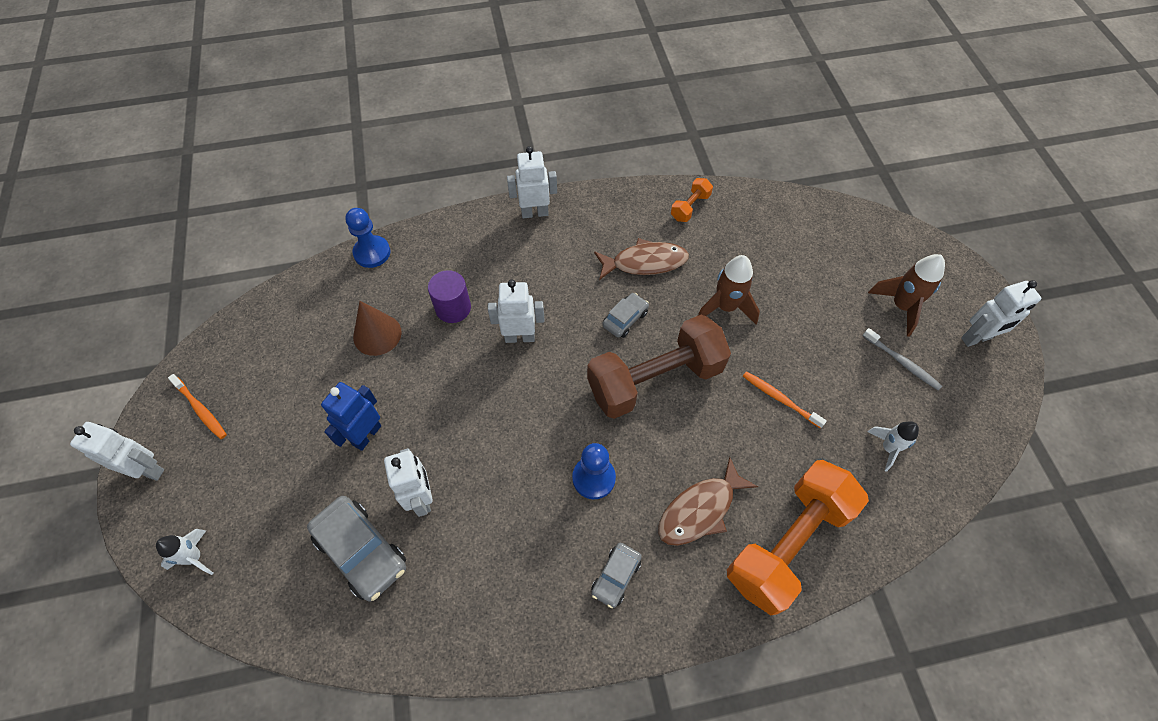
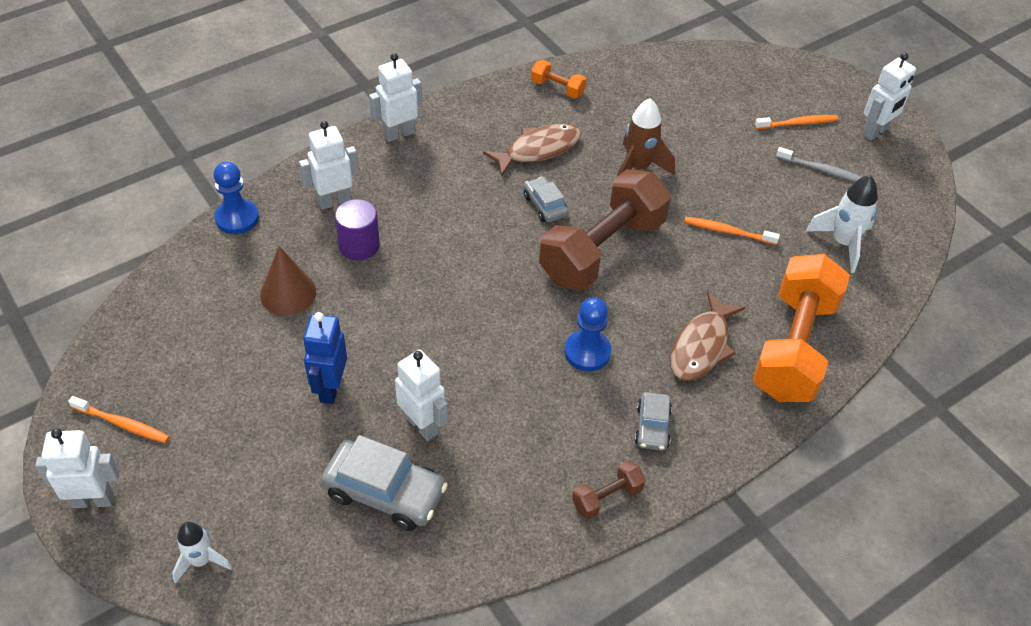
camera: 25 degrees left, 10 degrees down
(520, 337) = (445, 251): white robot -> white robot (334, 201)
(542, 633) = (607, 497): none -> brown dumbbell
(625, 319) = (545, 205): grey car -> grey car turned 45 degrees counterclockwise
(690, 207) = (557, 88): orange dumbbell -> orange dumbbell turned 75 degrees counterclockwise
(888, 448) = (842, 243): white rocket -> white rocket, size x1.52
(901, 306) = (798, 123): brown rocket -> orange toothbrush

